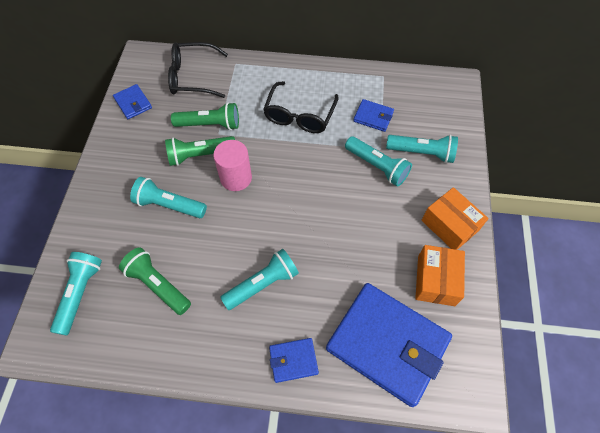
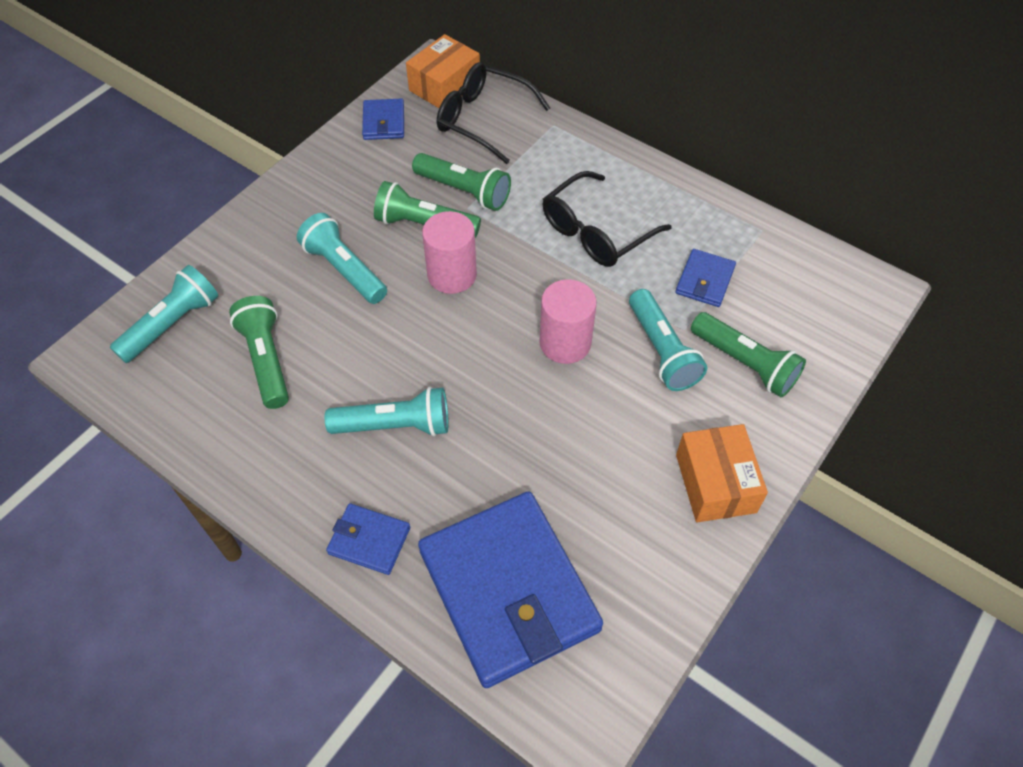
camera: 30 degrees right, 5 degrees down
(324, 187) = (565, 343): none -> pink cylinder
(373, 117) = (704, 280): blue wallet -> blue wallet turned 60 degrees clockwise
(422, 153) = (745, 363): turquoise flashlight -> green flashlight
(436, 280) = (639, 546): orange box -> orange box (444, 86)

